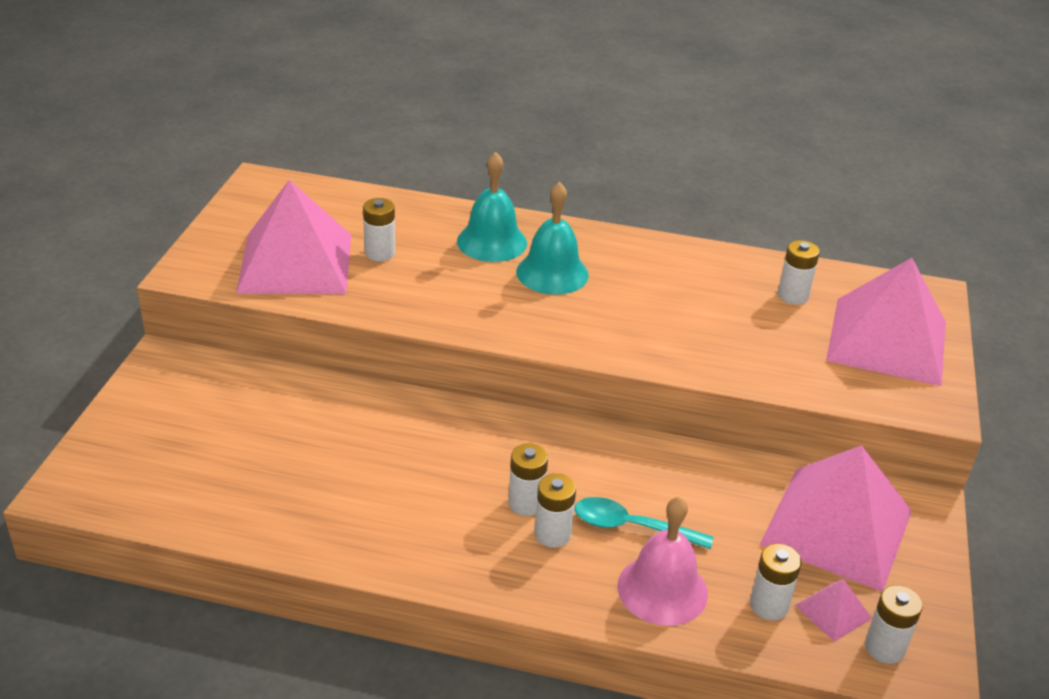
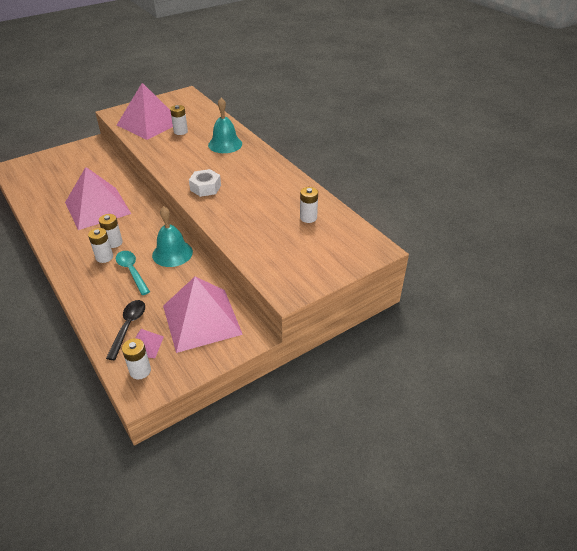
camera: 45 degrees right, 5 degrees up
(552, 273) = (226, 164): turquoise bell -> turquoise bell (172, 253)
(588, 325) = (205, 188): none -> white nut
(662, 589) = (105, 297): pink bell -> none
(768, 605) = (128, 327): white battery -> black spoon
(887, 341) = (317, 255): pink pyramid -> pink pyramid (97, 208)

